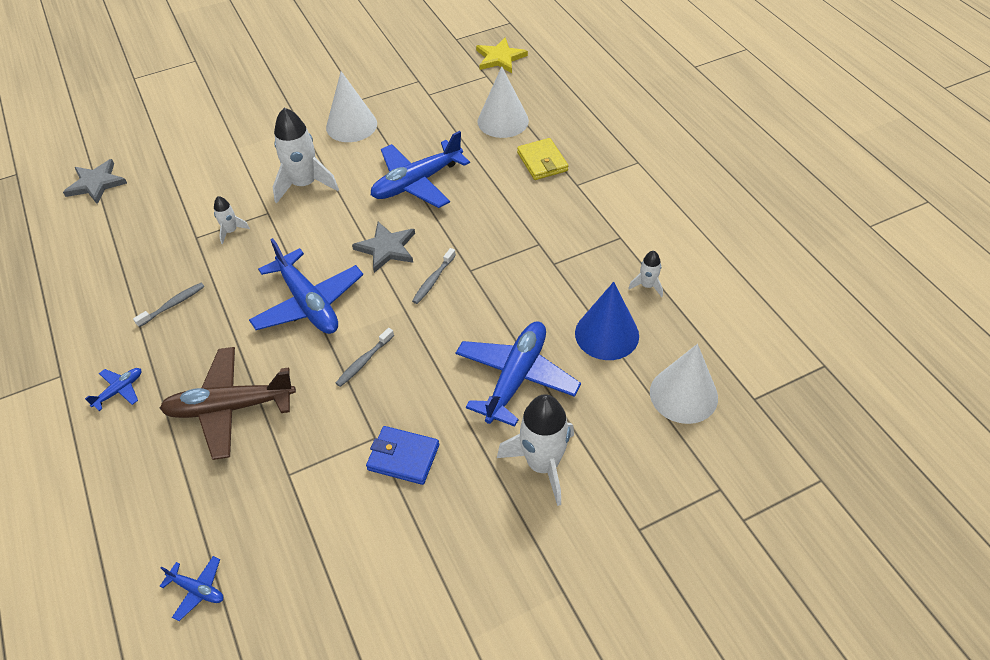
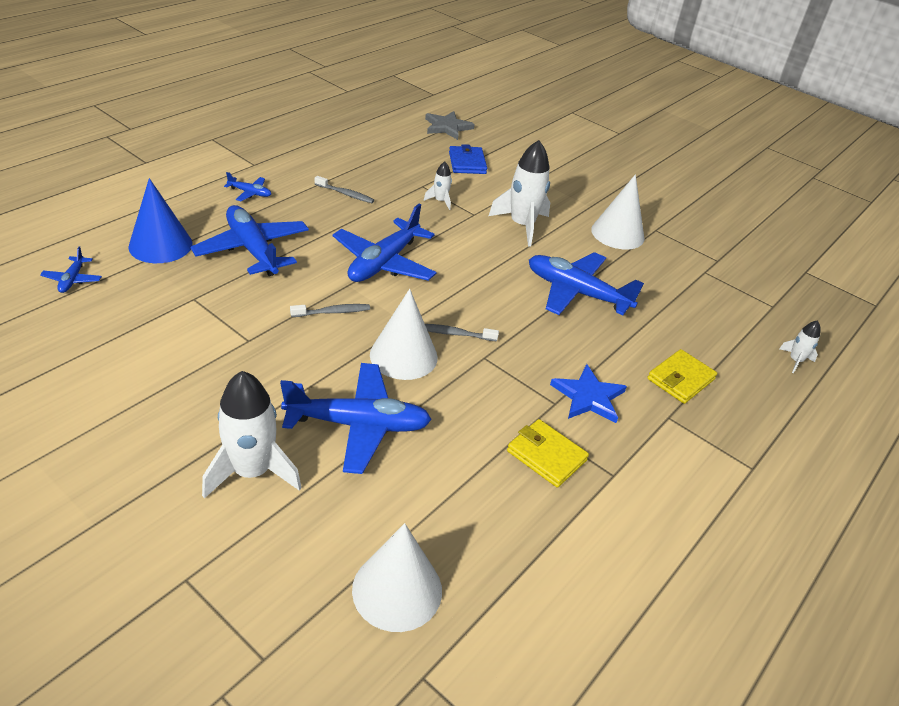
camera: 60 degrees right, 10 degrees down
(230, 408) = (252, 250): brown plane -> blue plane
(364, 361) = (333, 312): grey toothbrush -> grey toothbrush turned 150 degrees clockwise
(386, 248) = (477, 293): grey star -> none
(403, 457) = (231, 364): blue wallet -> blue wallet (467, 163)
(500, 58) = (811, 310): yellow star -> none
(503, 121) = (716, 334): white cone -> white cone (403, 356)
(540, 221) = (588, 397): none -> blue star
(590, 268) = (546, 456): none -> yellow wallet
(607, 334) = (455, 492): blue cone -> blue cone (160, 245)
(647, 286) = (552, 518): white rocket -> white rocket (795, 361)

